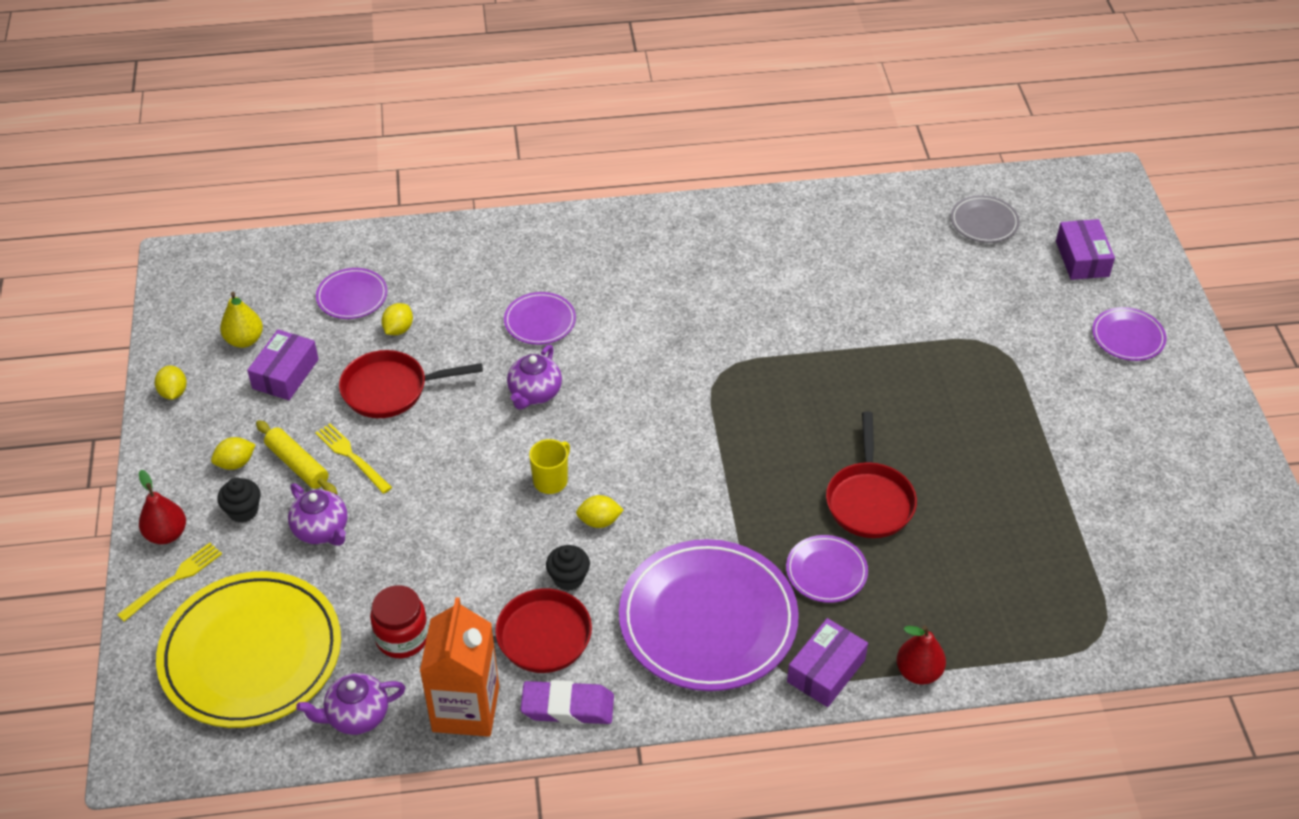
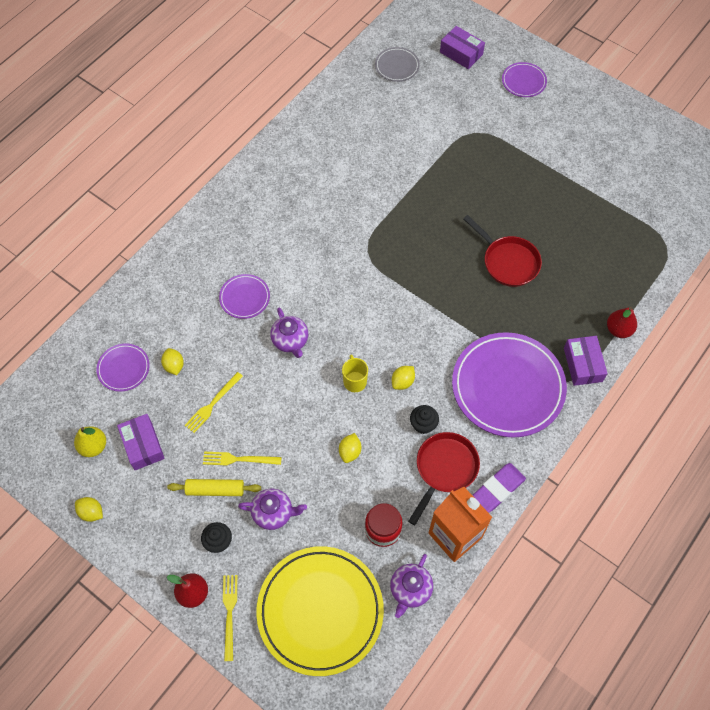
camera: 45 degrees left, 15 degrees up
(236, 463) = (180, 520): yellow lemon -> yellow lemon (350, 452)
(390, 389) = (212, 404): red pan -> yellow fork
(826, 571) = (529, 315): purple plate -> none

